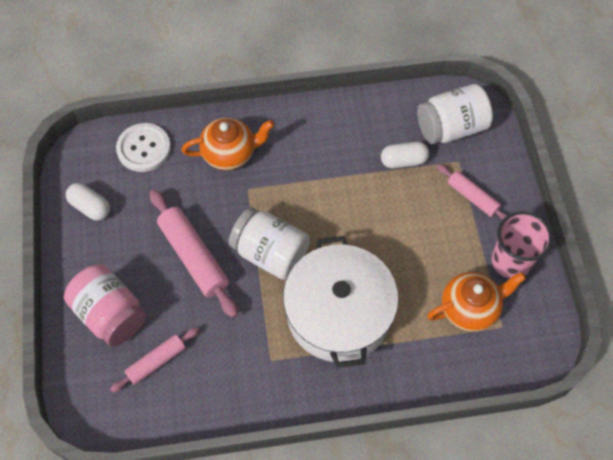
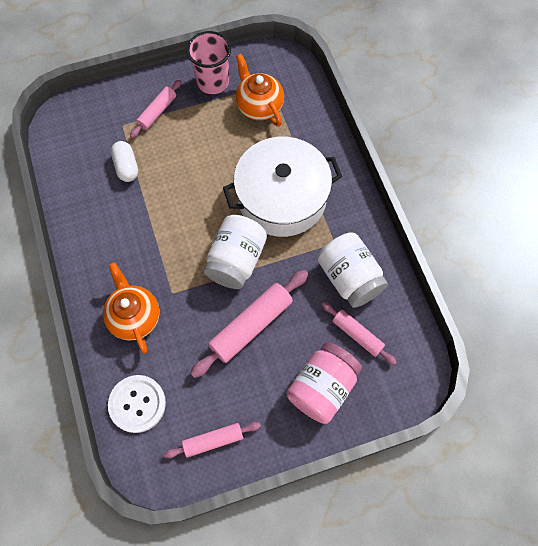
camera: 100 degrees left, 5 degrees up
(90, 207) = (213, 440): white capsule -> pink rolling pin
(451, 128) = (87, 133): white jar -> white jar (349, 278)

